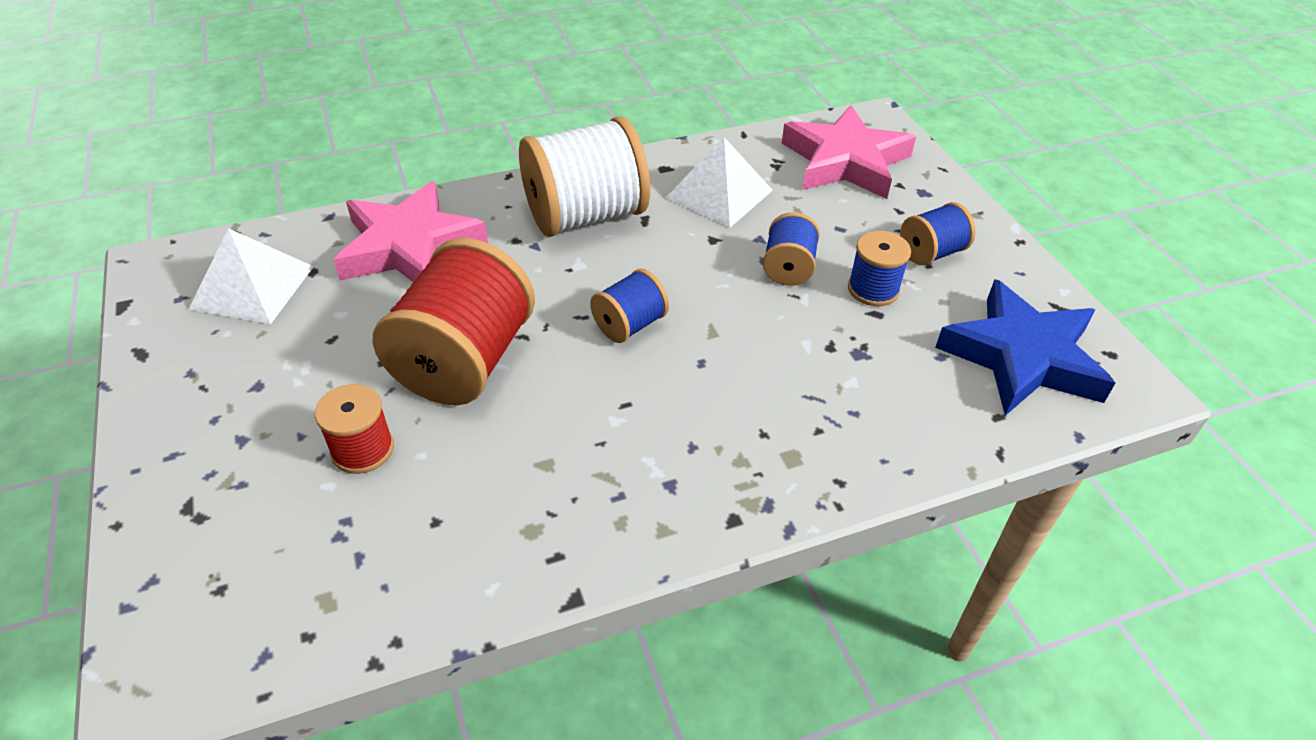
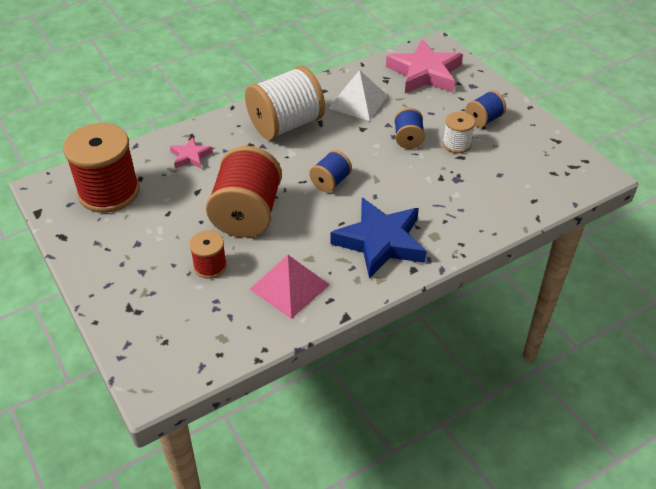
camera: 10 degrees left, 0 degrees up
(252, 287) = (109, 192): white pyramid -> red spool
(409, 246) = (190, 156): pink star -> pink star, size x0.49
(489, 515) = (289, 286): none -> pink pyramid
(873, 289) = (456, 144): blue spool -> white spool
(1022, 357) = (541, 169): blue star -> blue star (380, 242)

